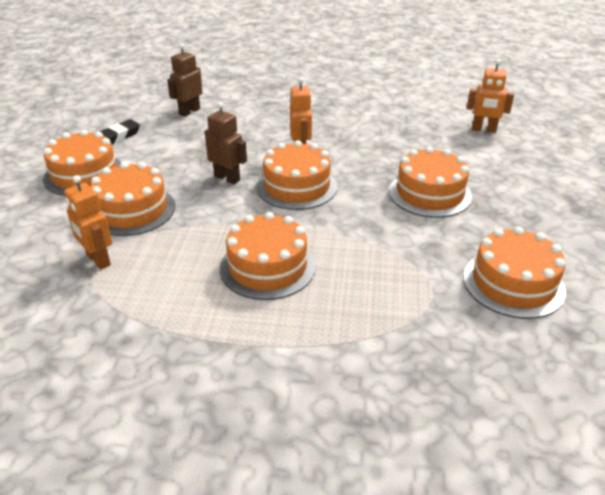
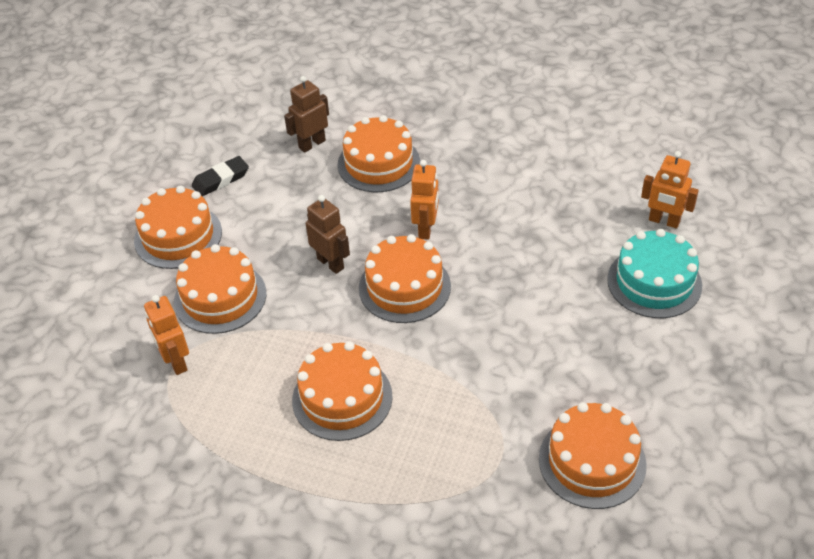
camera: 15 degrees right, 10 degrees up
(430, 193) = (553, 319): orange cake -> orange cake (378, 163)
(497, 163) = (654, 282): none -> turquoise cake

